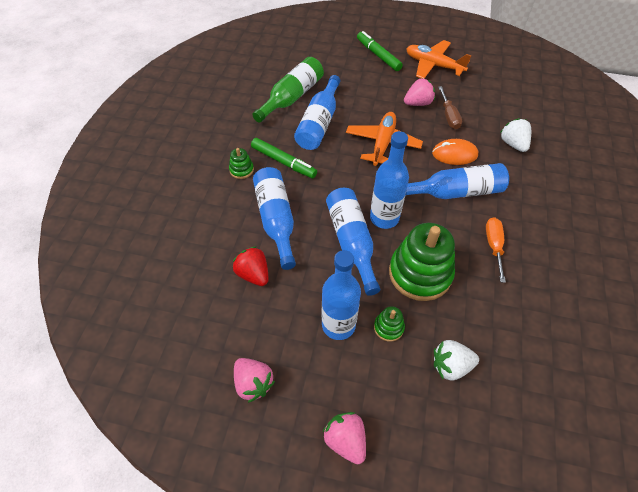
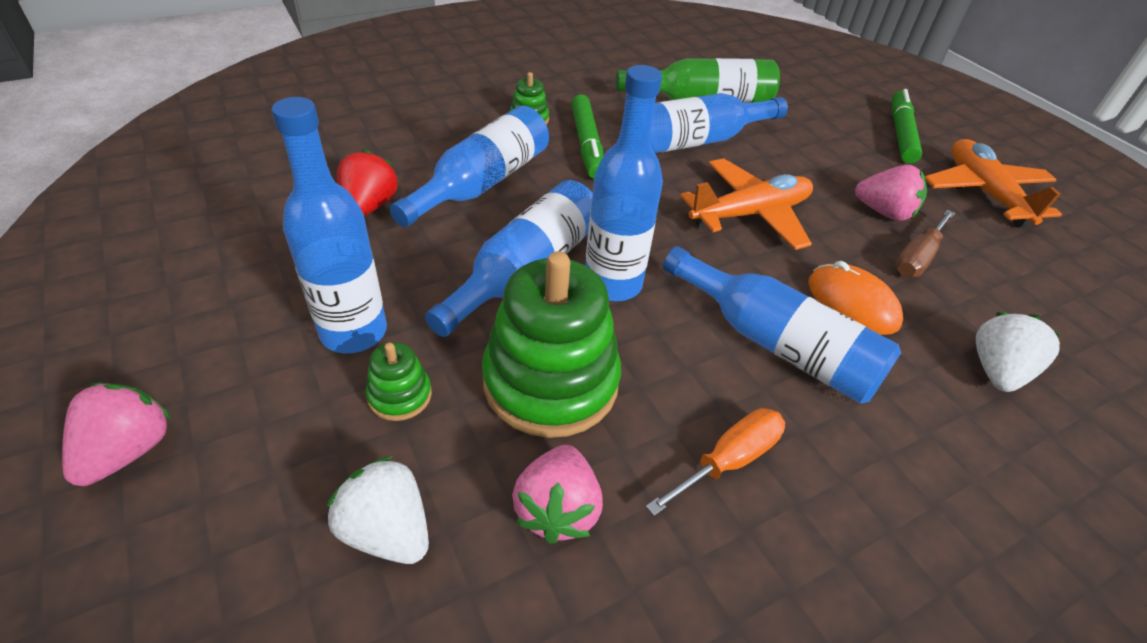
camera: 45 degrees right, 10 degrees down
(253, 383) = (179, 293): pink strawberry -> pink strawberry (557, 509)

